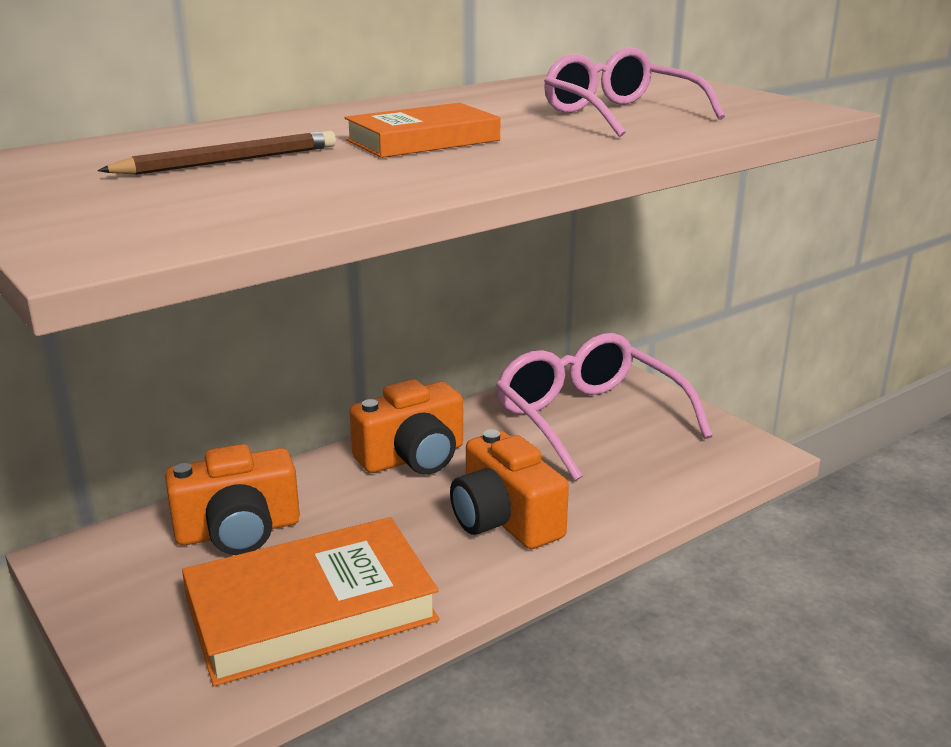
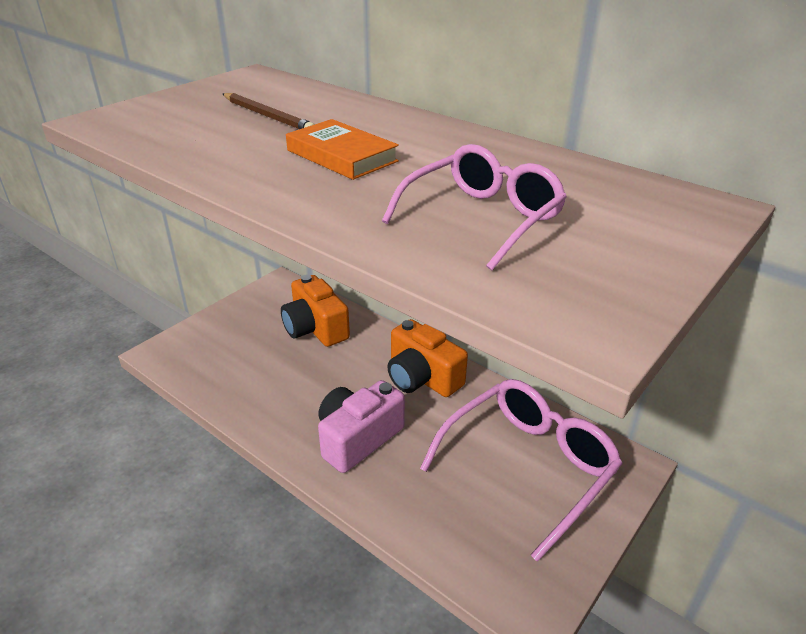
camera: 75 degrees right, 10 degrees up
(311, 610) = (247, 374): orange book -> none
(505, 520) = (358, 438): orange camera -> pink camera

